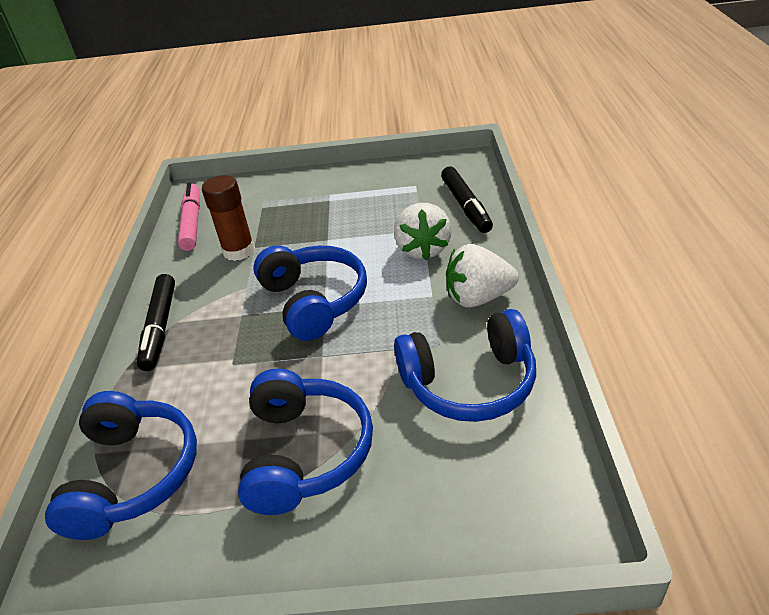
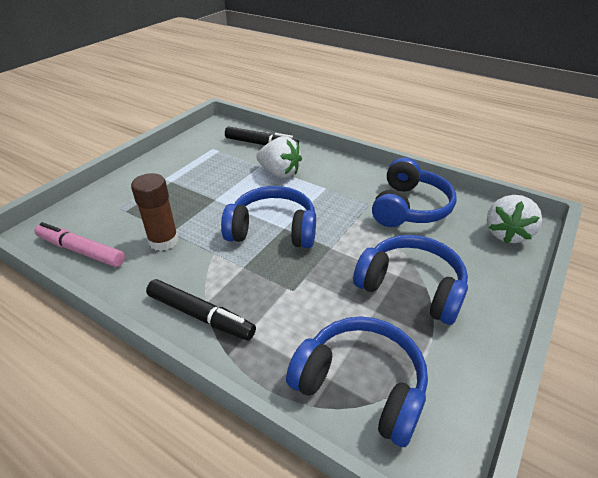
camera: 60 degrees left, 0 degrees up
(478, 298) = (346, 176): white strawberry -> white strawberry (506, 234)

